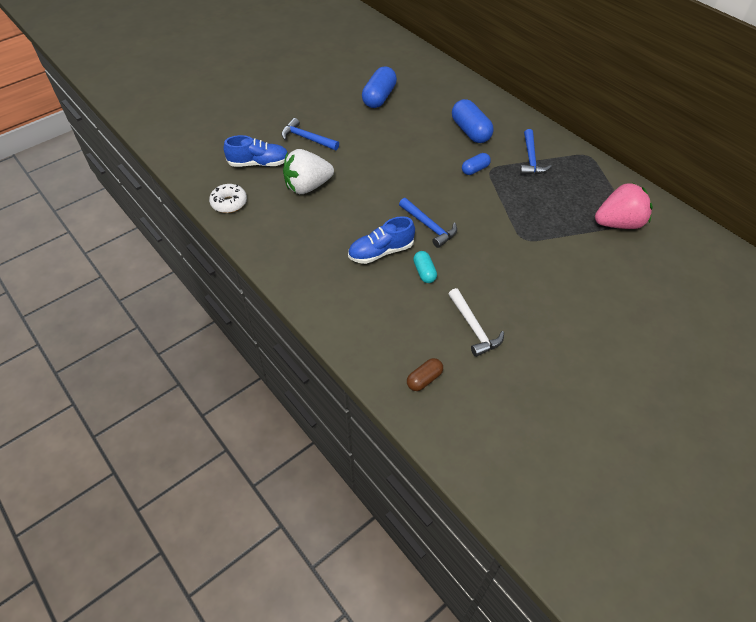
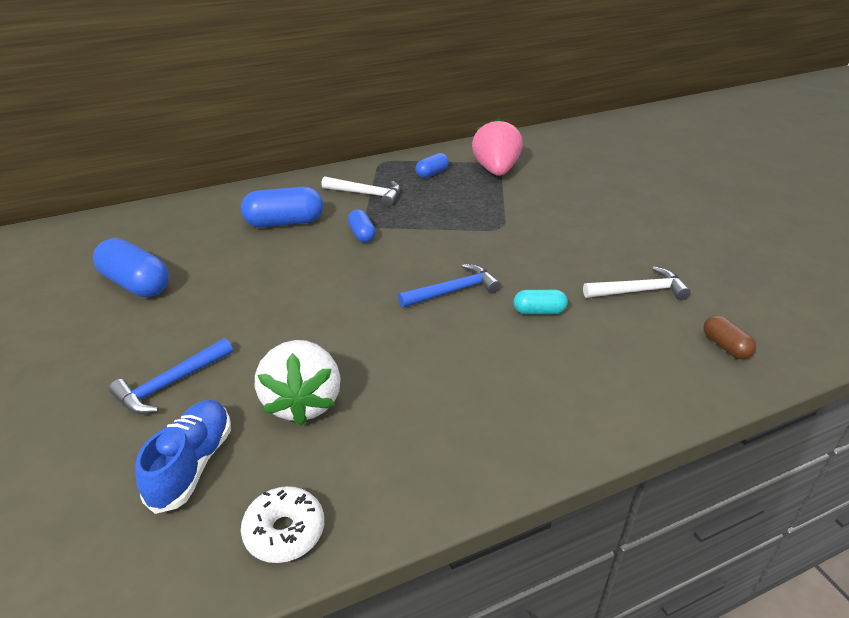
camera: 75 degrees left, 15 degrees down
(381, 252) = (489, 343): blue shoe -> none
(531, 159) = (366, 194): blue hammer -> white hammer
(587, 186) = (432, 173): none -> blue capsule

